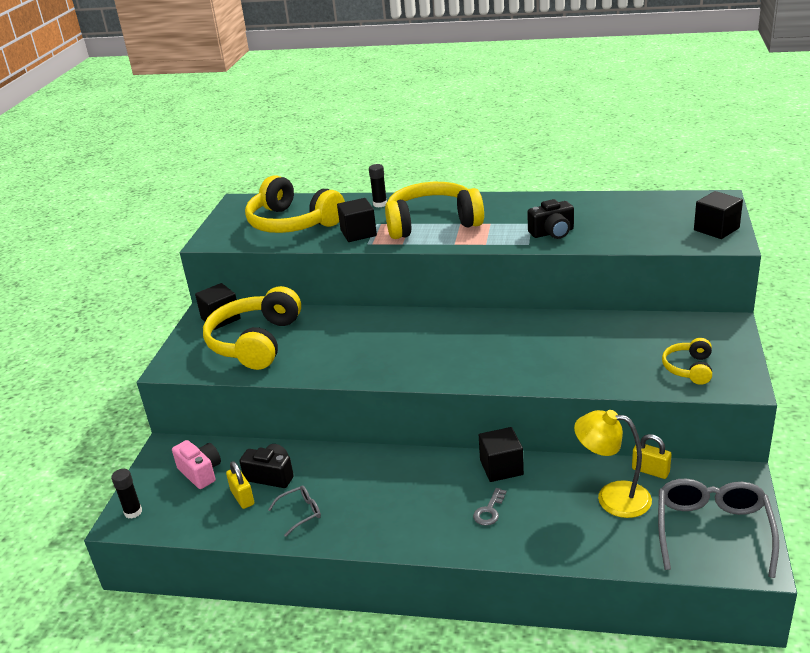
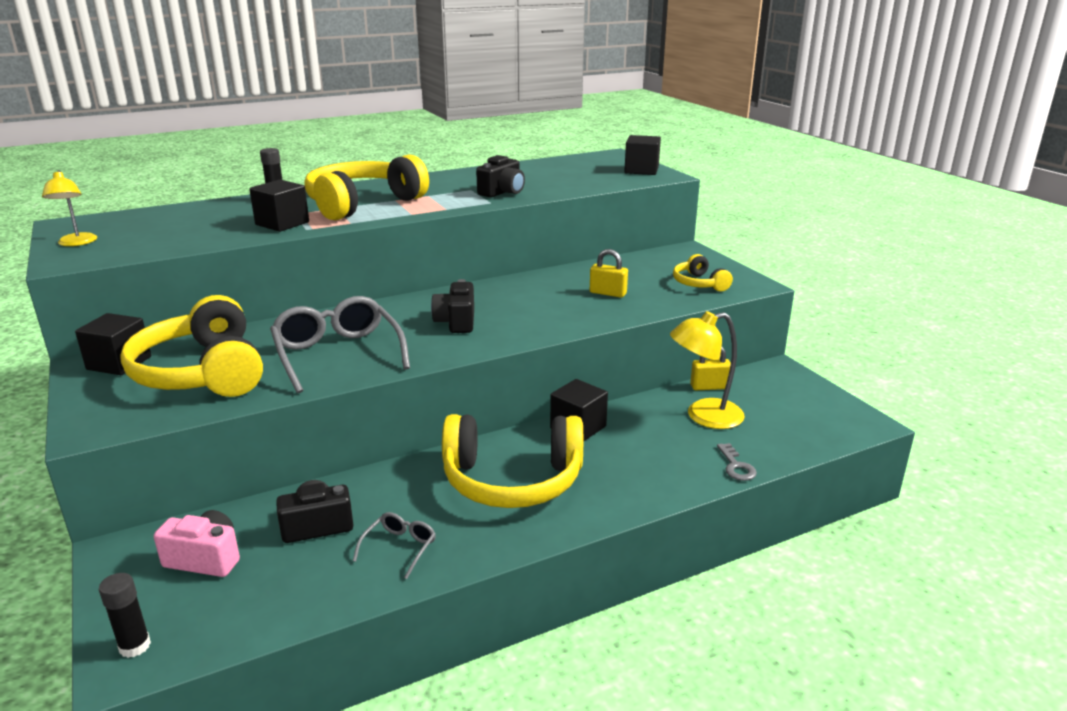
camera: 40 degrees left, 5 degrees down
(228, 223) = (77, 243): none -> yellow lamp
(242, 497) = (300, 562): yellow padlock -> yellow padlock (608, 293)
(292, 223) = (177, 229): yellow headphones -> yellow headphones (512, 480)
(445, 348) = (456, 322): none -> black camera
(489, 511) = (609, 466): grey key -> grey key (736, 466)
(713, 531) = (808, 412): grey glasses -> grey glasses (338, 354)

